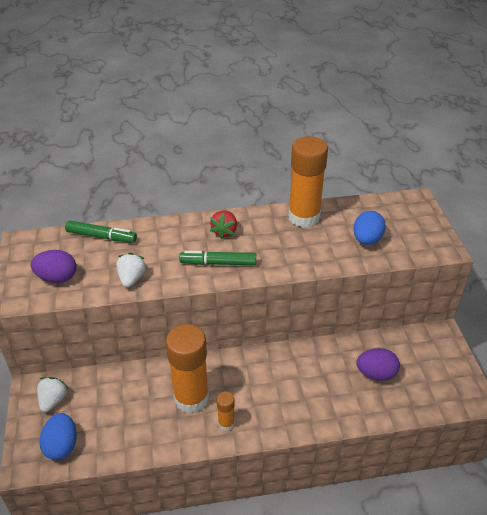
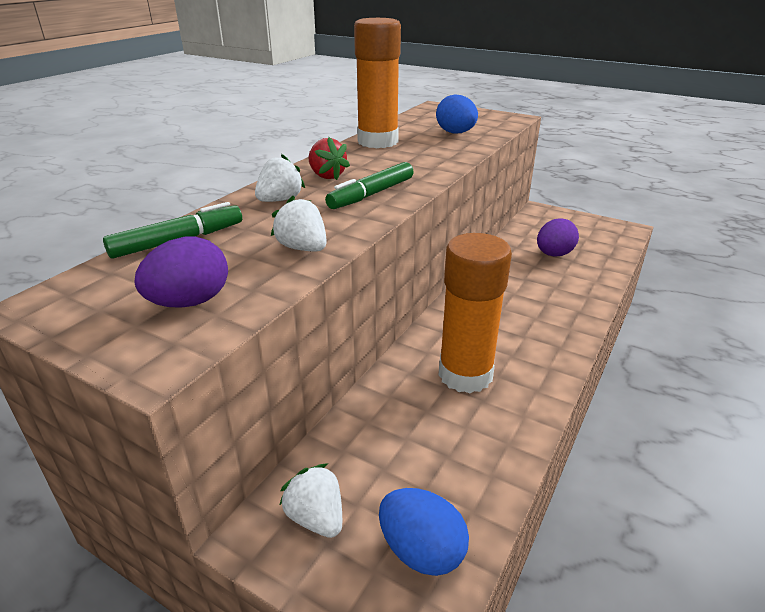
camera: 50 degrees left, 10 degrees down
(175, 236) = (280, 200): none -> white strawberry
(226, 423) = (531, 366): orange glue stick -> none

